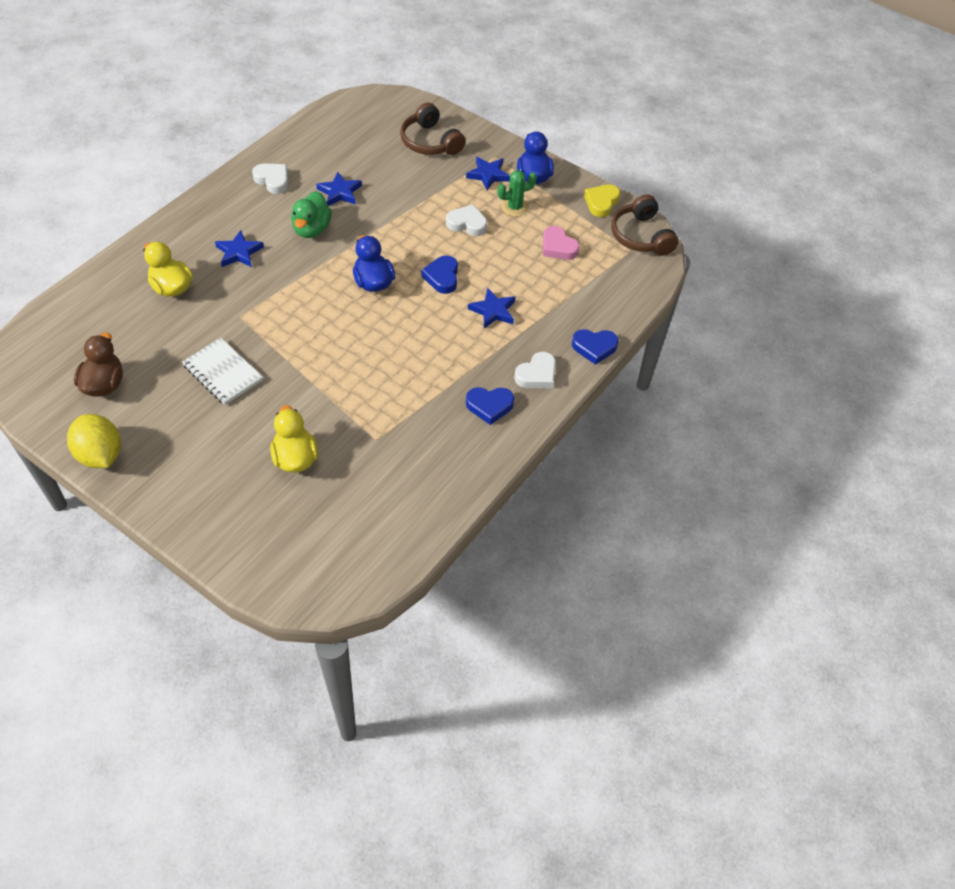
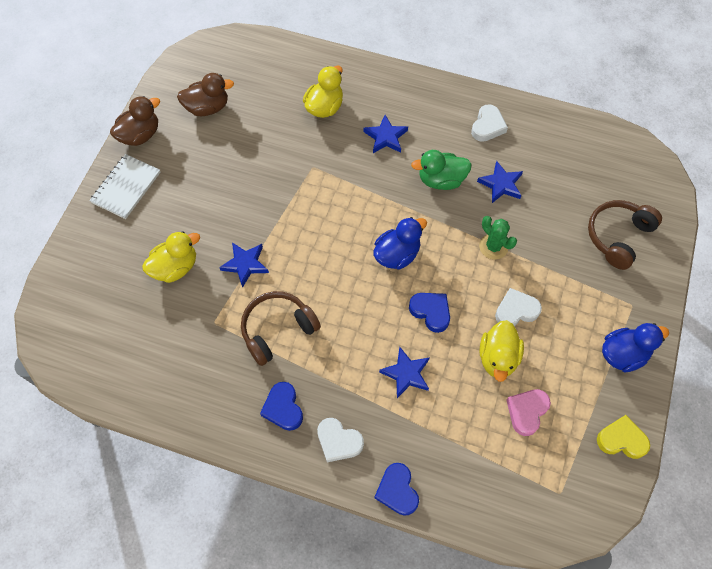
camera: 75 degrees right, 10 degrees up
(100, 455) = (140, 135): yellow lemon -> brown duck
(223, 373) = (247, 180): white notebook -> white notebook (126, 187)
(442, 277) = (431, 312): blue heart -> blue heart turned 60 degrees clockwise
(467, 224) = (516, 310): white heart -> white heart turned 105 degrees counterclockwise
(488, 175) = (600, 307): blue star -> blue star (245, 264)
(504, 249) = (498, 358): none -> yellow duck
(514, 207) = (564, 349): green cactus -> green cactus (493, 246)
(641, 236) = (590, 500): brown headphones -> brown headphones (278, 330)

